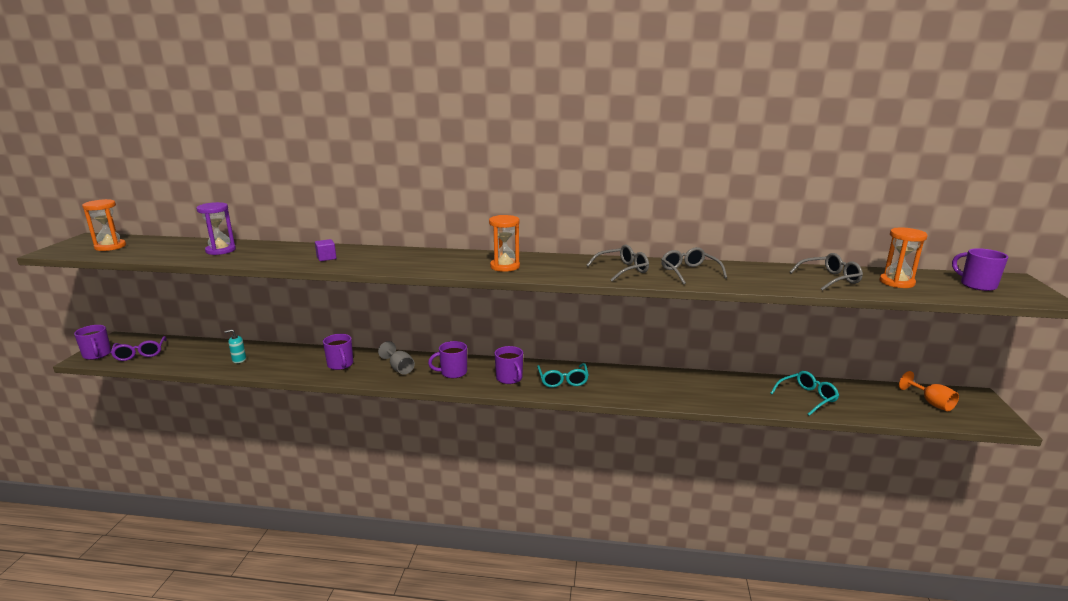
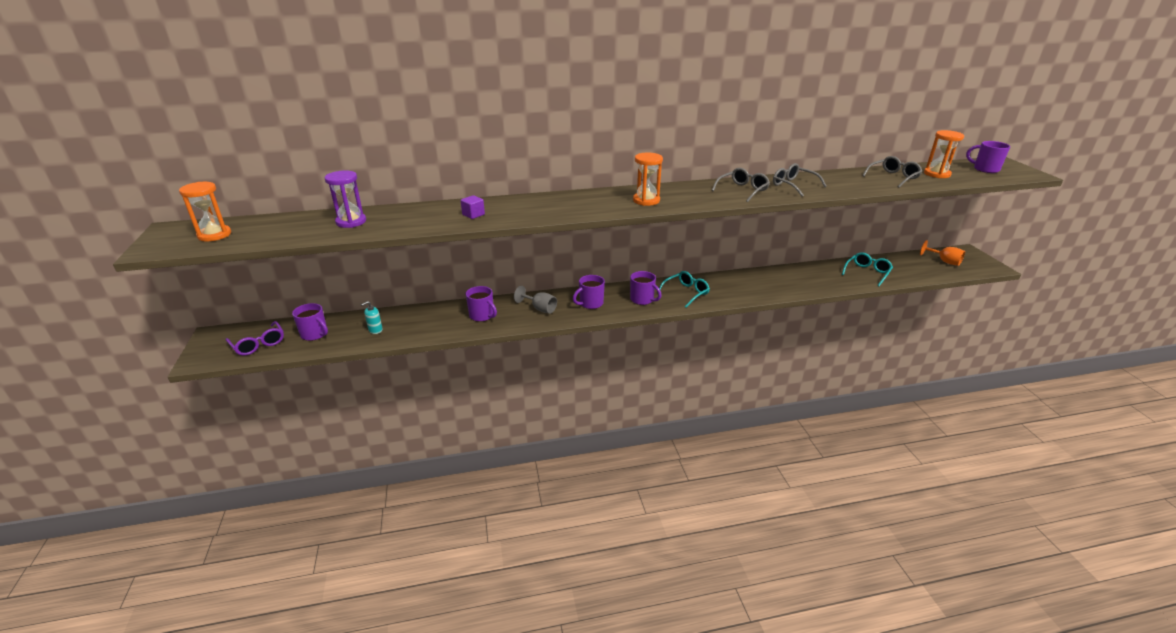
camera: 20 degrees left, 10 degrees up
(97, 355) = (208, 355): purple mug -> purple mug (315, 334)
(563, 380) = (686, 293): turquoise glasses -> turquoise glasses turned 105 degrees counterclockwise

